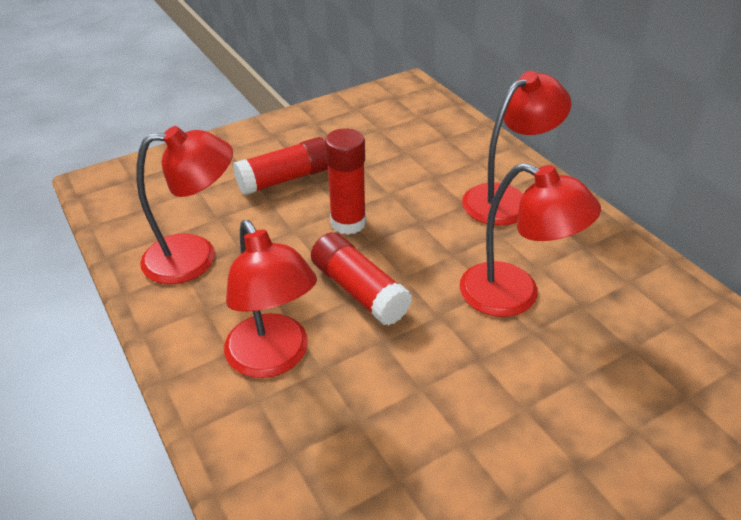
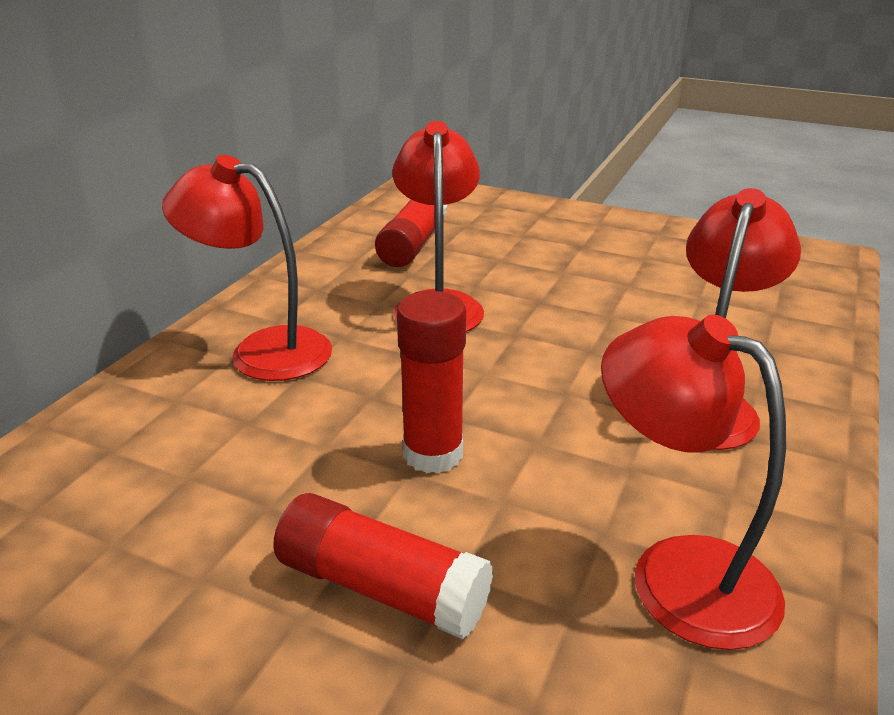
camera: 125 degrees left, 10 degrees down
(359, 291) = (544, 391): red glue stick -> red glue stick (412, 245)

